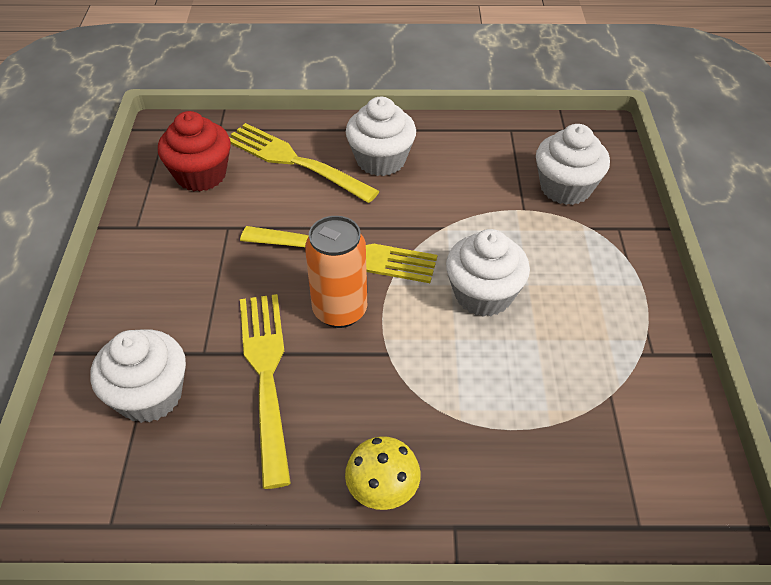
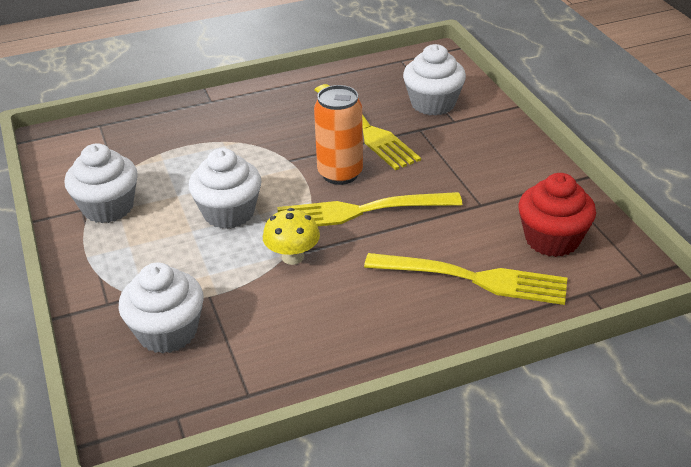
camera: 160 degrees right, 10 degrees down
(381, 160) = (384, 306): white cupcake -> white cupcake (108, 207)
(382, 491) = (259, 103): yellow mushroom -> yellow mushroom (292, 257)

